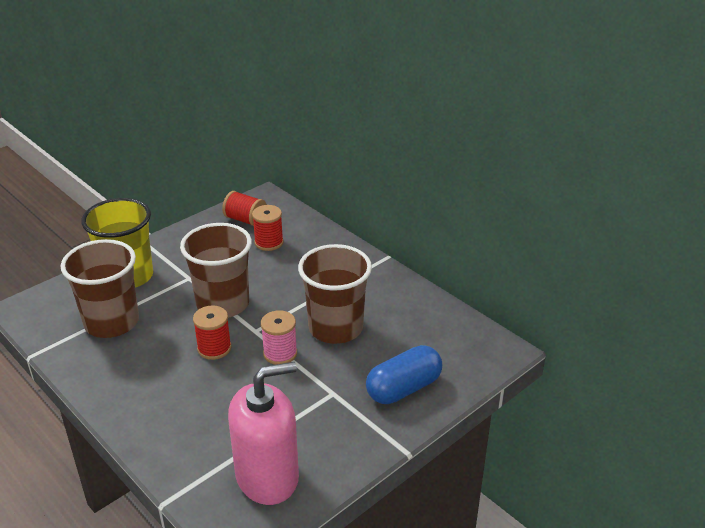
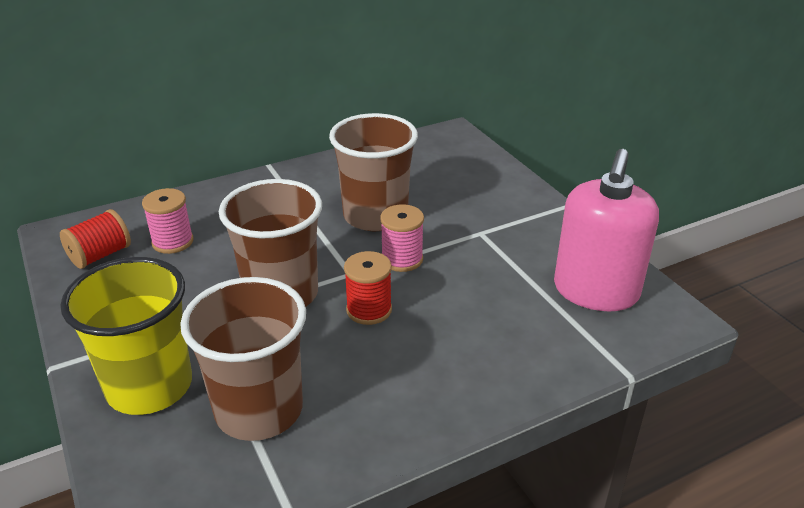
camera: 75 degrees left, 0 degrees up
(267, 476) = (595, 291): pink soap dispenser -> pink soap dispenser turned 150 degrees counterclockwise
(269, 242) = (172, 242): red spool -> pink spool
(403, 388) = (487, 191): blue capsule -> none

